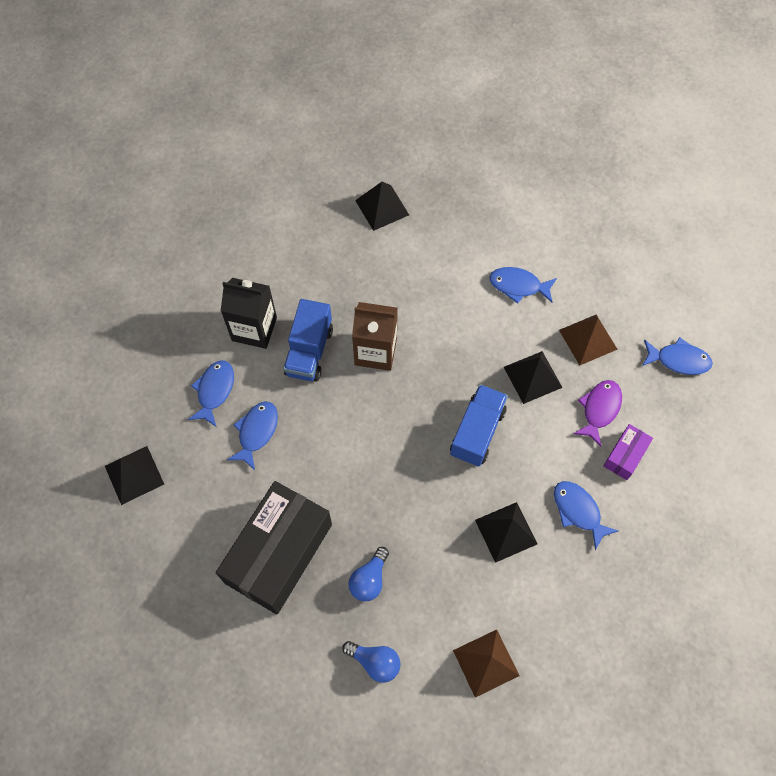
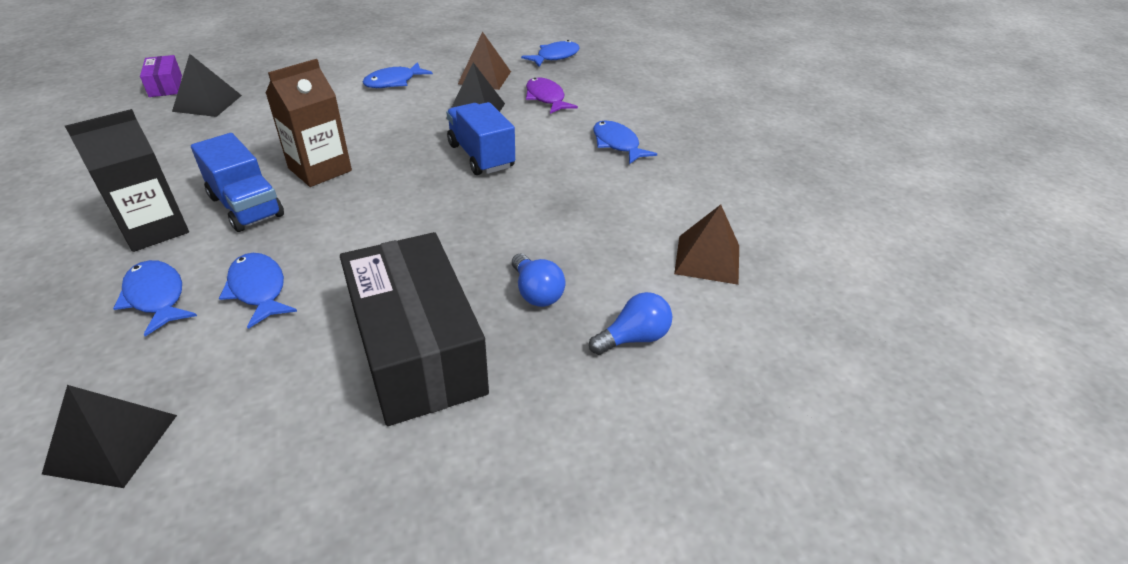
camera: 55 degrees left, 25 degrees down
(506, 532) = (591, 186): black pyramid -> none
(578, 511) = (617, 144): blue fish -> blue fish turned 60 degrees clockwise
(625, 455) = (598, 105): purple box -> purple box (165, 86)

